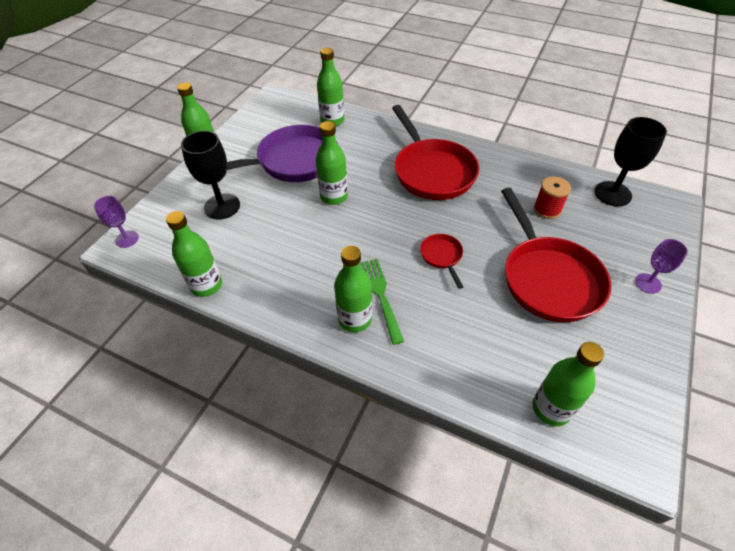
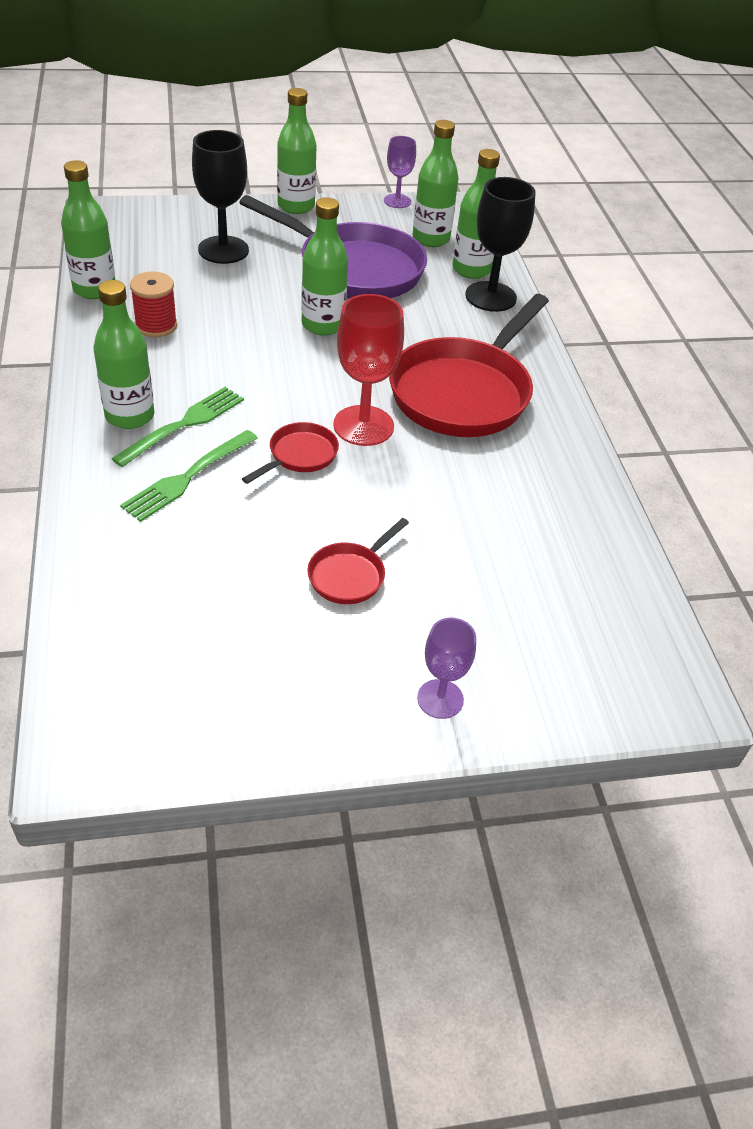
camera: 50 degrees right, 5 degrees down
(127, 239) = (117, 211): purple goblet -> purple goblet (397, 201)
(430, 314) = (188, 477): none -> green fork
(433, 220) = (363, 426): none -> red goblet
(547, 209) = (502, 536): red spool -> red spool (156, 325)
(548, 278) = (350, 575): red pan -> red pan, size x0.45
(551, 408) = (109, 639): green bottle -> green bottle (431, 239)
(612, 194) = (623, 607): black goblet -> black goblet (490, 297)

